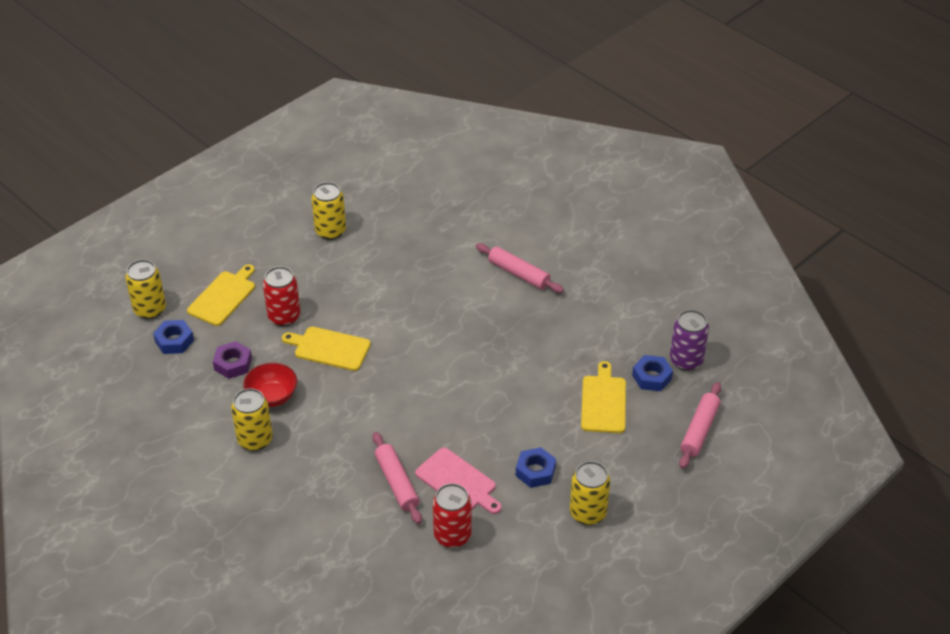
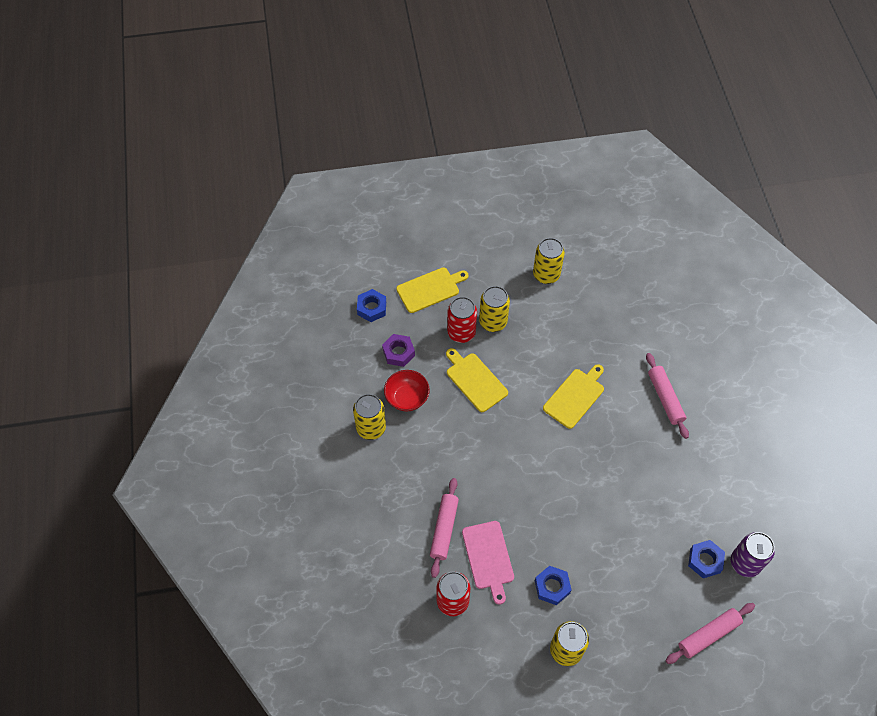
camera: 35 degrees right, 15 degrees up
(150, 310) = (373, 271): yellow can -> yellow can (493, 322)
(603, 402) = (649, 559): yellow cutting board -> yellow cutting board (575, 396)

